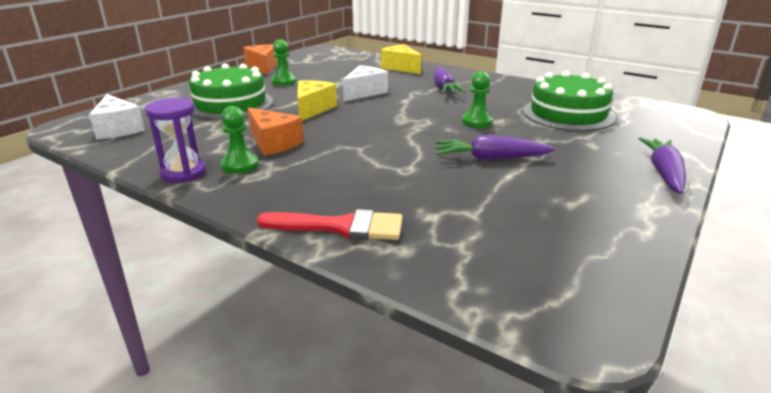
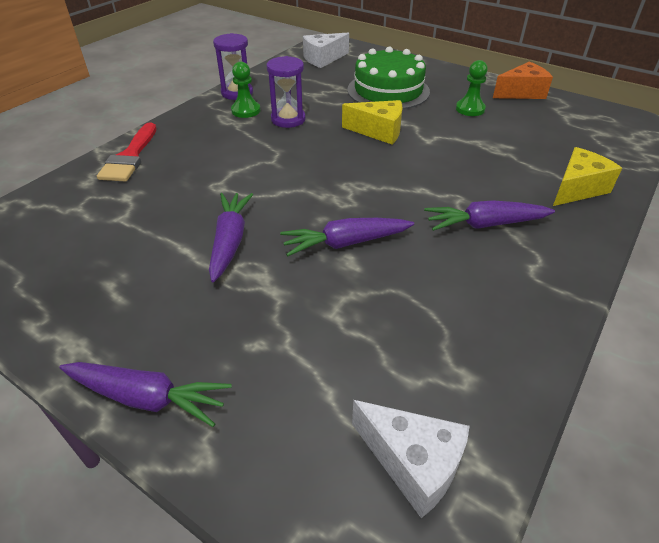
camera: 90 degrees right, 15 degrees up
(273, 143) = (288, 119): orange cheese -> purple hourglass
(364, 92) = (444, 160): white cheese -> white cheese (413, 463)
(477, 122) = (345, 243): green pawn -> purple carrot
(568, 114) = (384, 347): green cake -> none

